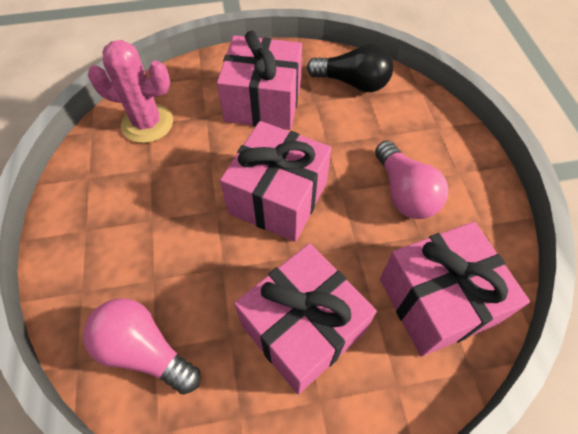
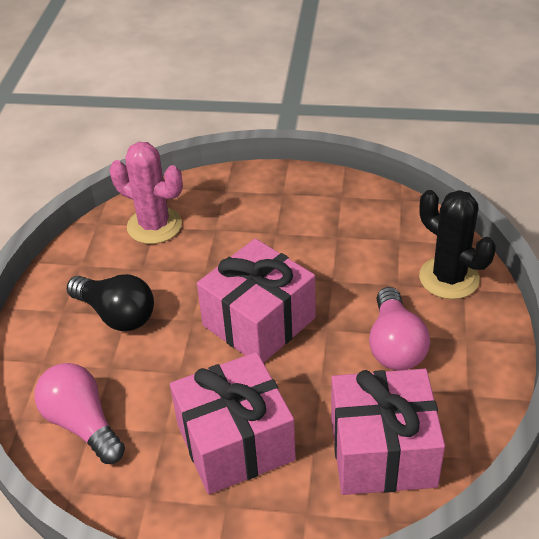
camera: 20 degrees right, 15 degrees down
(263, 102) = (281, 227): pink gift -> none
(352, 83) = (387, 225): black light bulb -> black light bulb (116, 314)
(421, 120) = (449, 278): none -> black cactus

